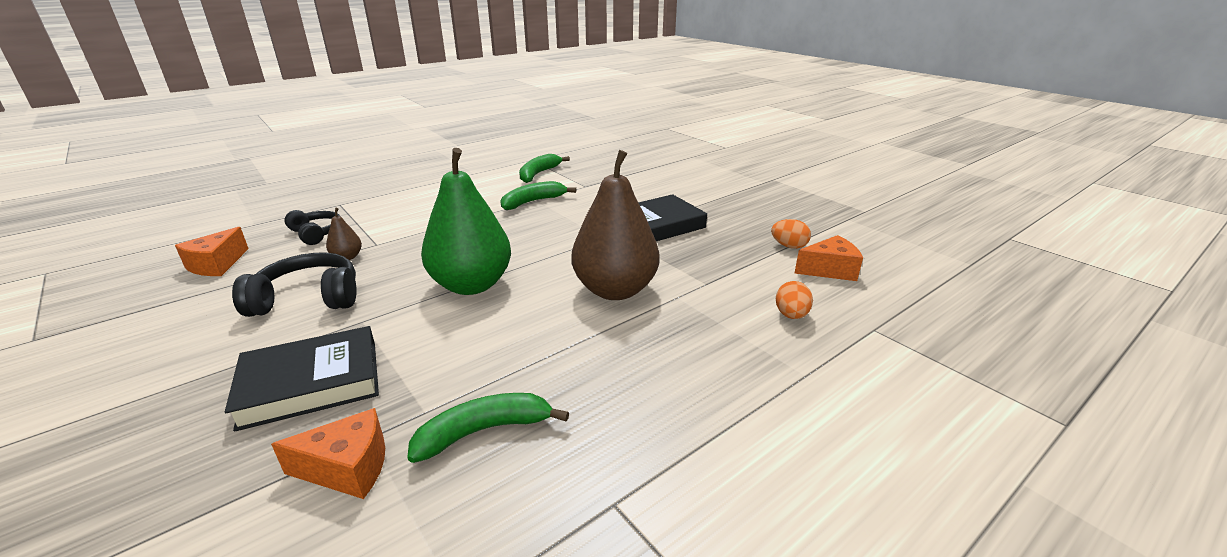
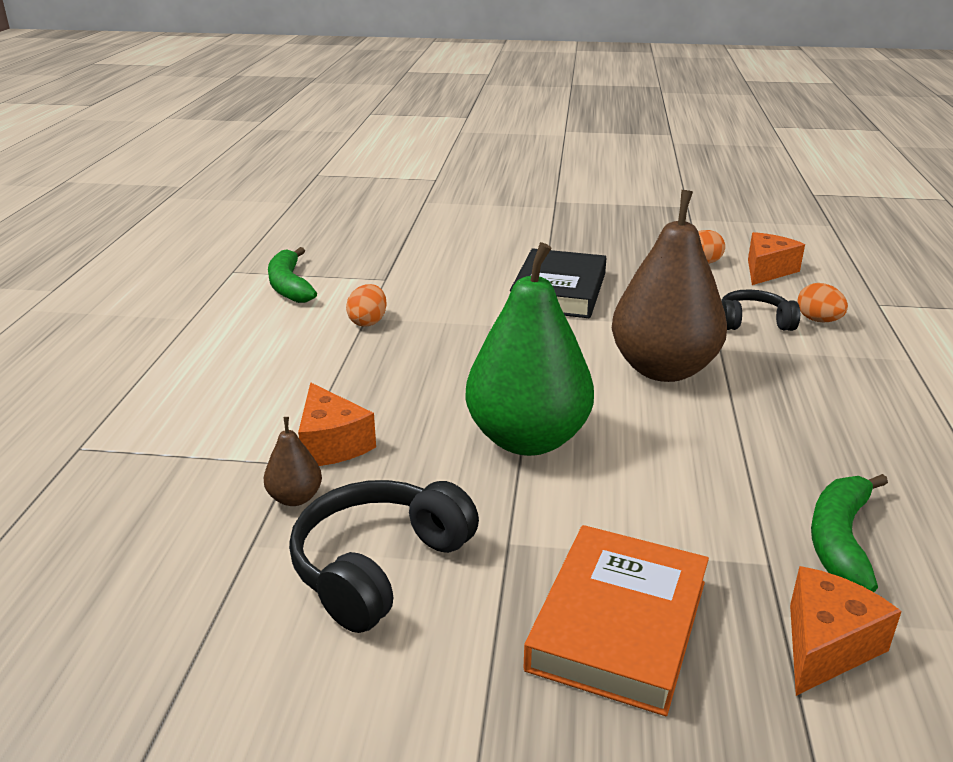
camera: 45 degrees left, 0 degrees up
(217, 265) = (101, 624): orange cheese -> orange cheese (332, 444)
(311, 383) = (618, 624): black book -> orange book
(316, 233) = (157, 499): black headphones -> black headphones (753, 322)
(533, 202) = (368, 322): green banana -> orange egg

